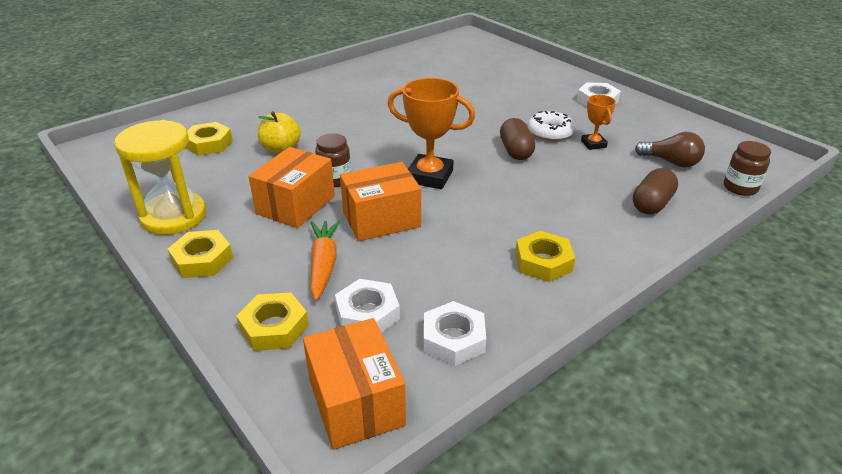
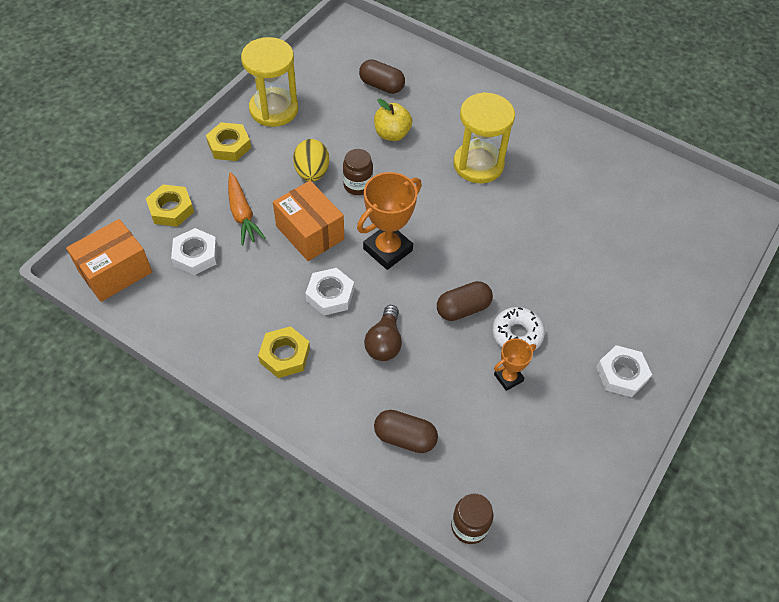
camera: 70 degrees right, 20 degrees up
(208, 144) = (381, 86): yellow nut -> brown capsule
(296, 205) = (312, 173): orange box -> yellow egg
(323, 264) = (242, 214): orange carrot -> orange carrot turned 90 degrees clockwise
(355, 115) = (478, 164): none -> yellow hourglass
(429, 176) = (387, 249): orange trophy -> orange trophy turned 45 degrees clockwise
(453, 339) = (181, 311): white nut -> white nut (330, 295)
(671, 162) = (499, 456): brown light bulb -> brown light bulb (384, 342)

